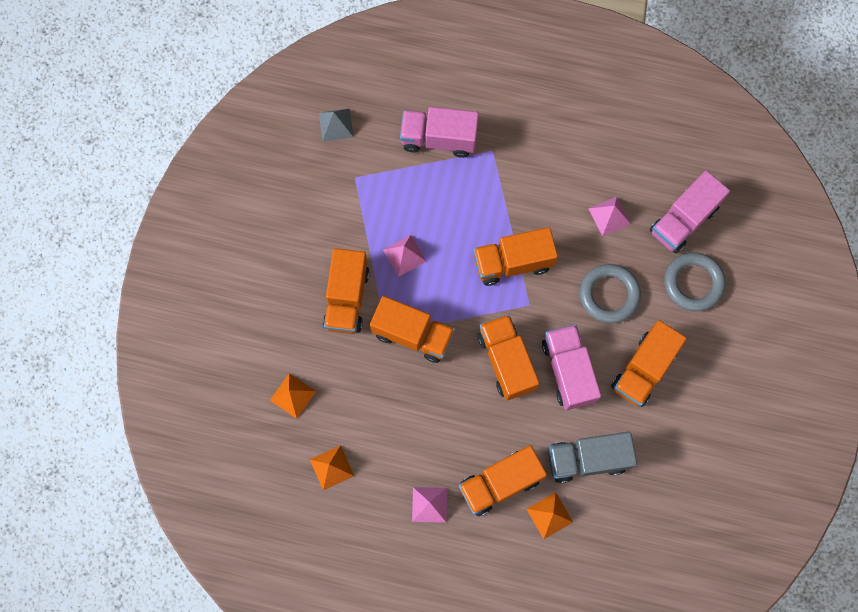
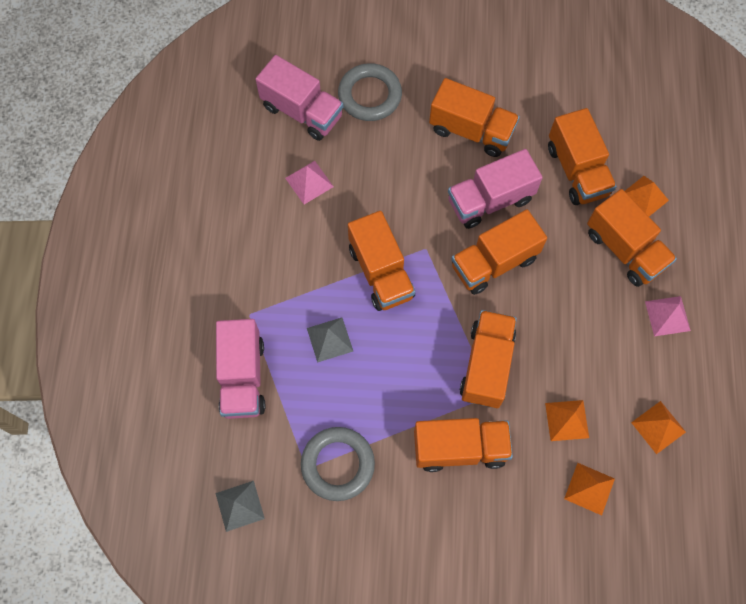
camera: 100 degrees left, 5 degrees down
(353, 391) = (567, 420): none -> orange pyramid
(404, 255) = (394, 391): pink pyramid -> none
(459, 211) = (330, 339): none -> grey pyramid
(587, 459) = (577, 170): grey truck -> orange truck
(609, 295) = (398, 171): grey ring -> grey ring (338, 464)

